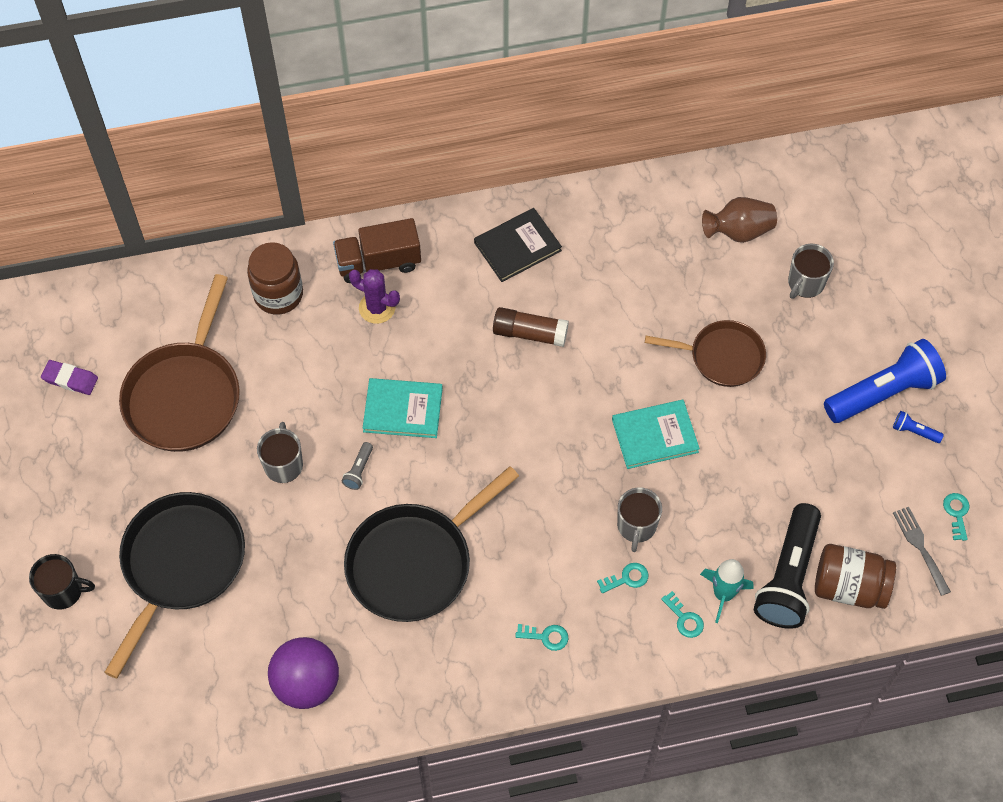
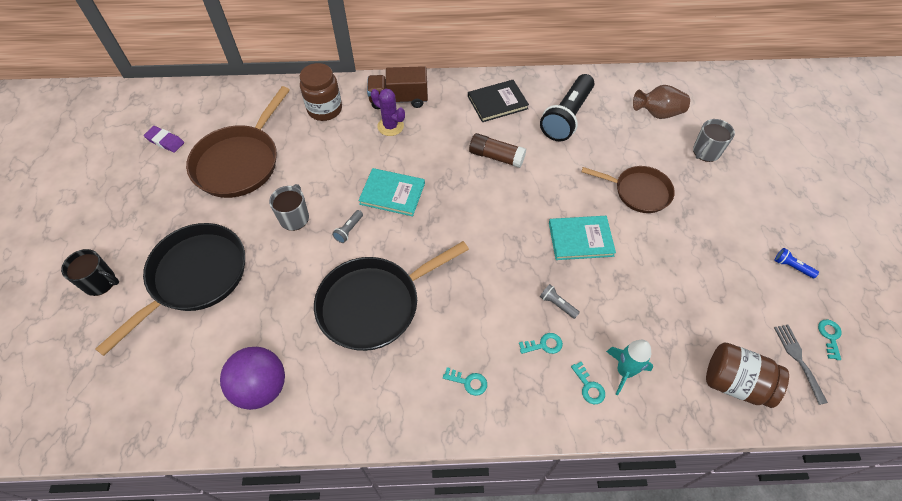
camera: 10 degrees right, 5 degrees down
(636, 526) = (557, 304): grey mug -> grey flashlight
(788, 576) = (681, 366): black flashlight -> black flashlight (567, 117)
(883, 392) = (766, 234): blue flashlight -> none

